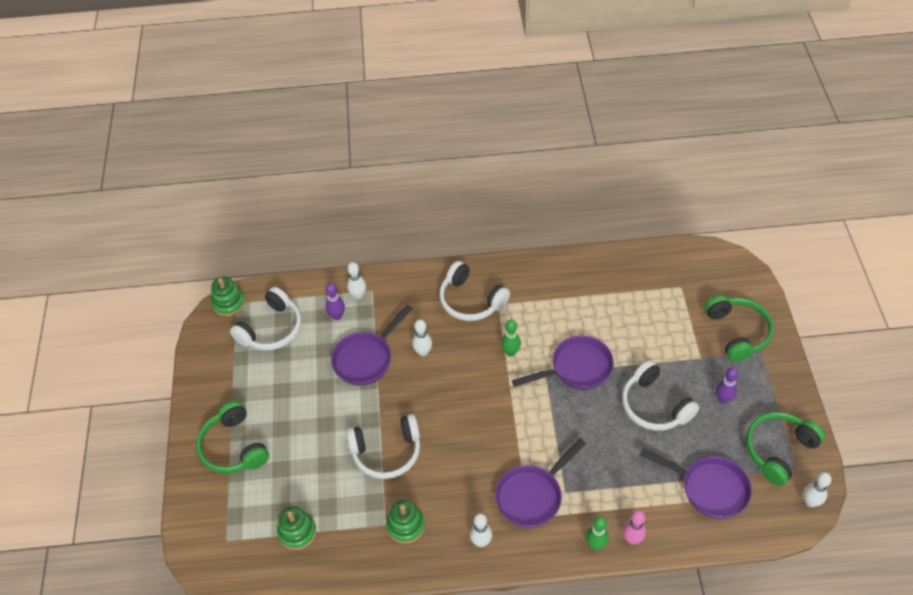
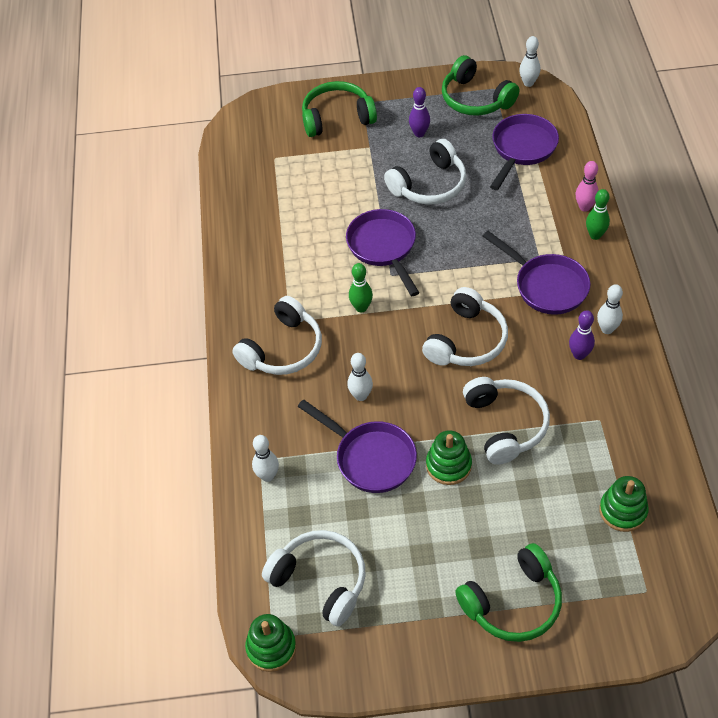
camera: 90 degrees left, 0 degrees up
(337, 316) = (301, 499): purple bowling pin -> purple bowling pin (579, 355)
(405, 525) = (598, 399): green stacking toy -> green stacking toy (448, 465)
(473, 428) = (466, 340): none -> white headphones

